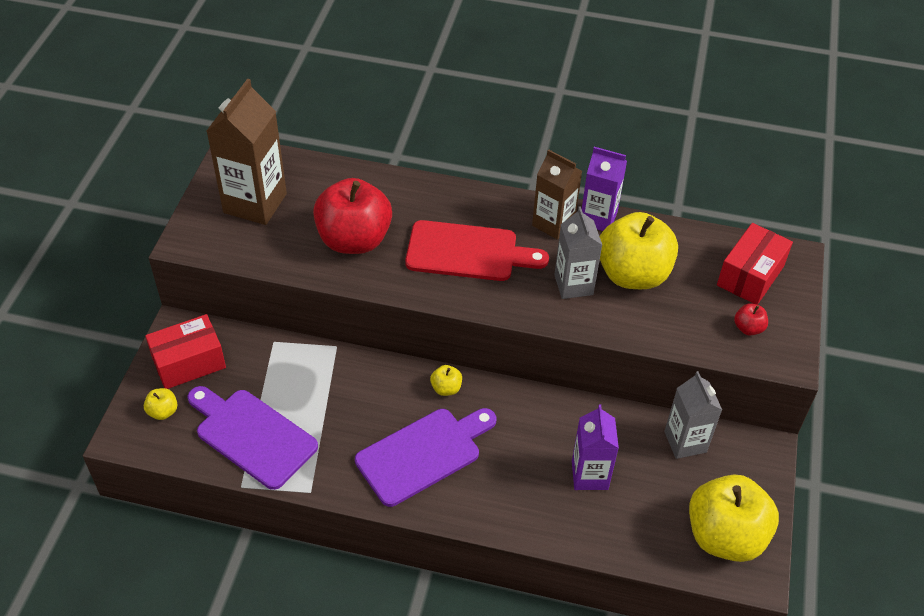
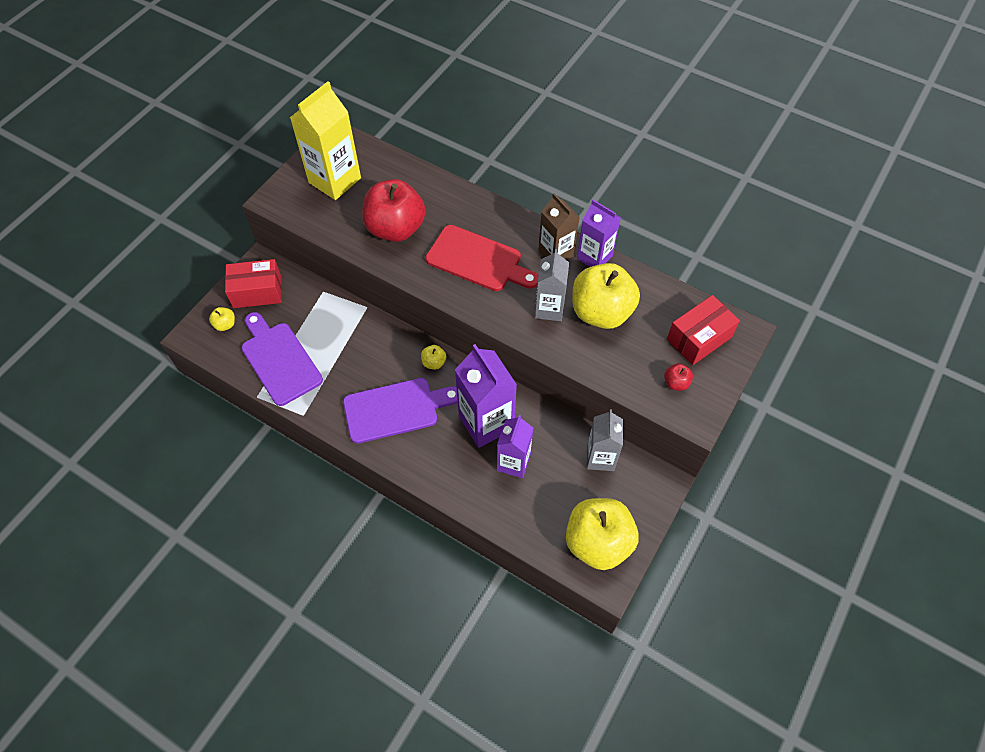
camera: 20 degrees right, 10 degrees up
(255, 203) = (335, 180): brown carton -> yellow carton
(538, 439) = (486, 422): none -> purple carton

